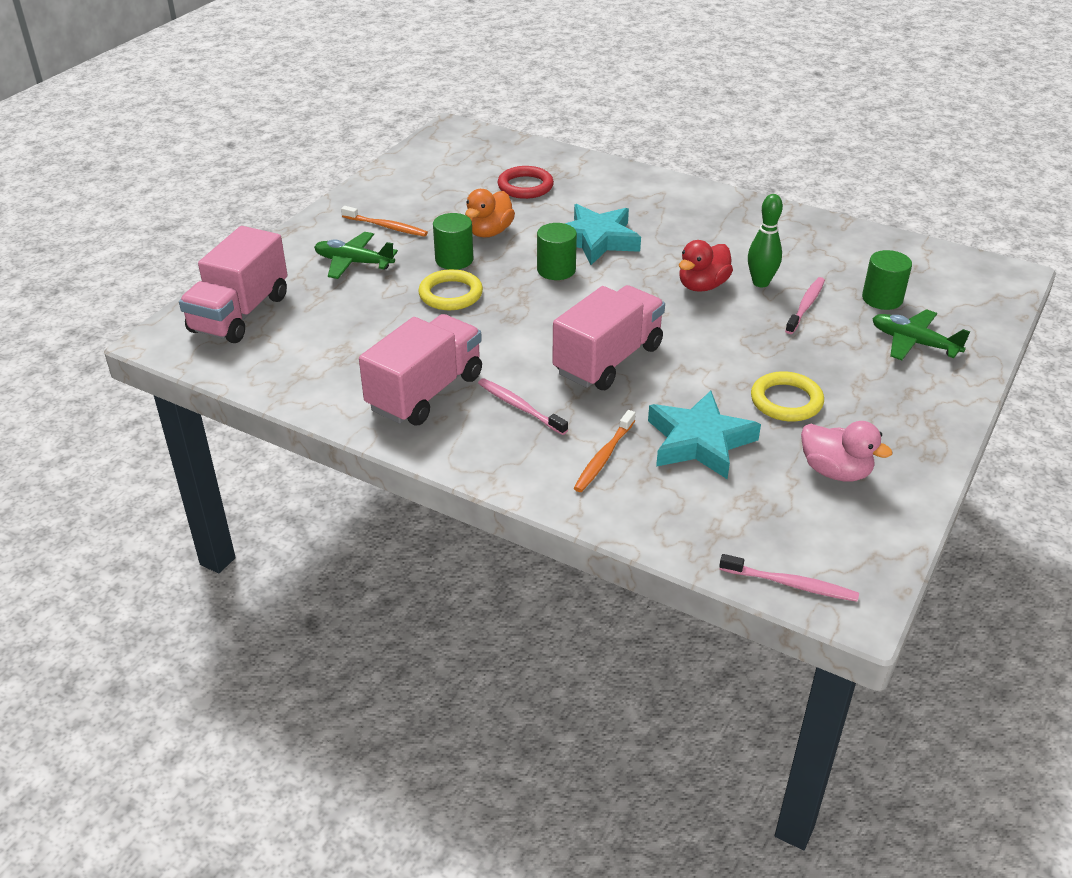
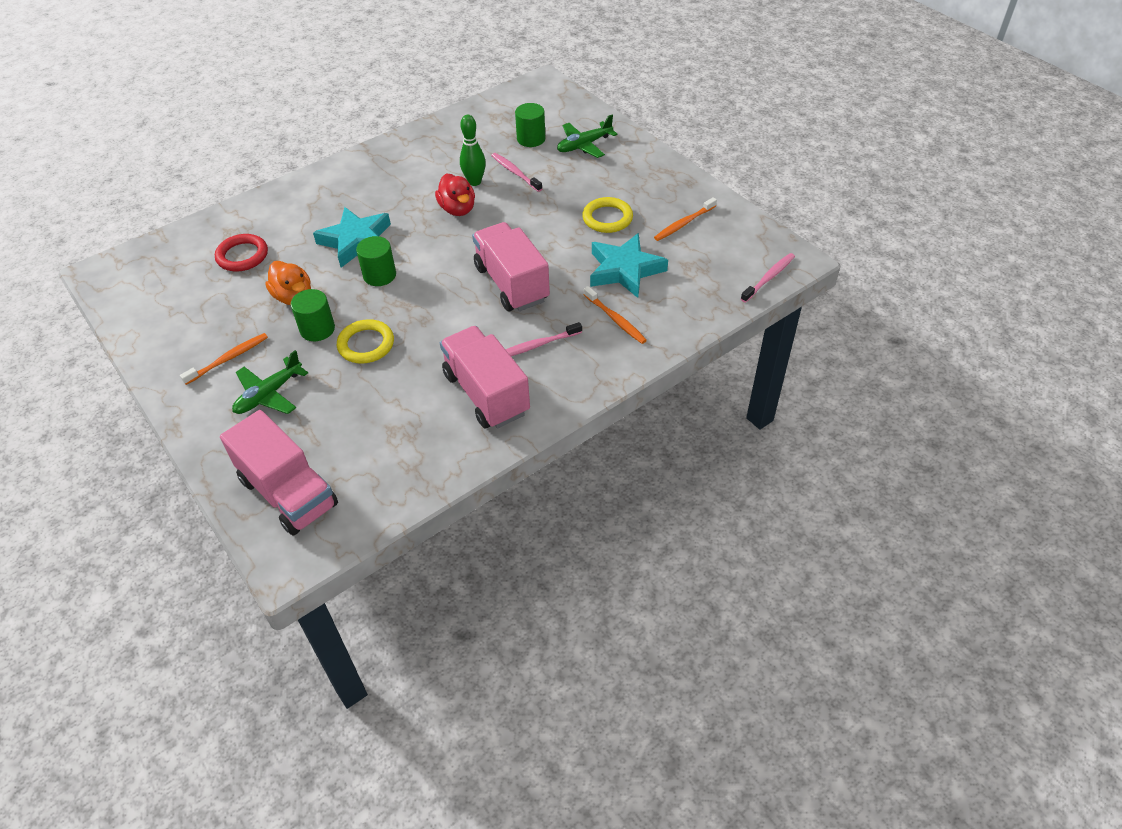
camera: 65 degrees left, 10 degrees up
(835, 471) = (683, 224): pink duck -> orange toothbrush

